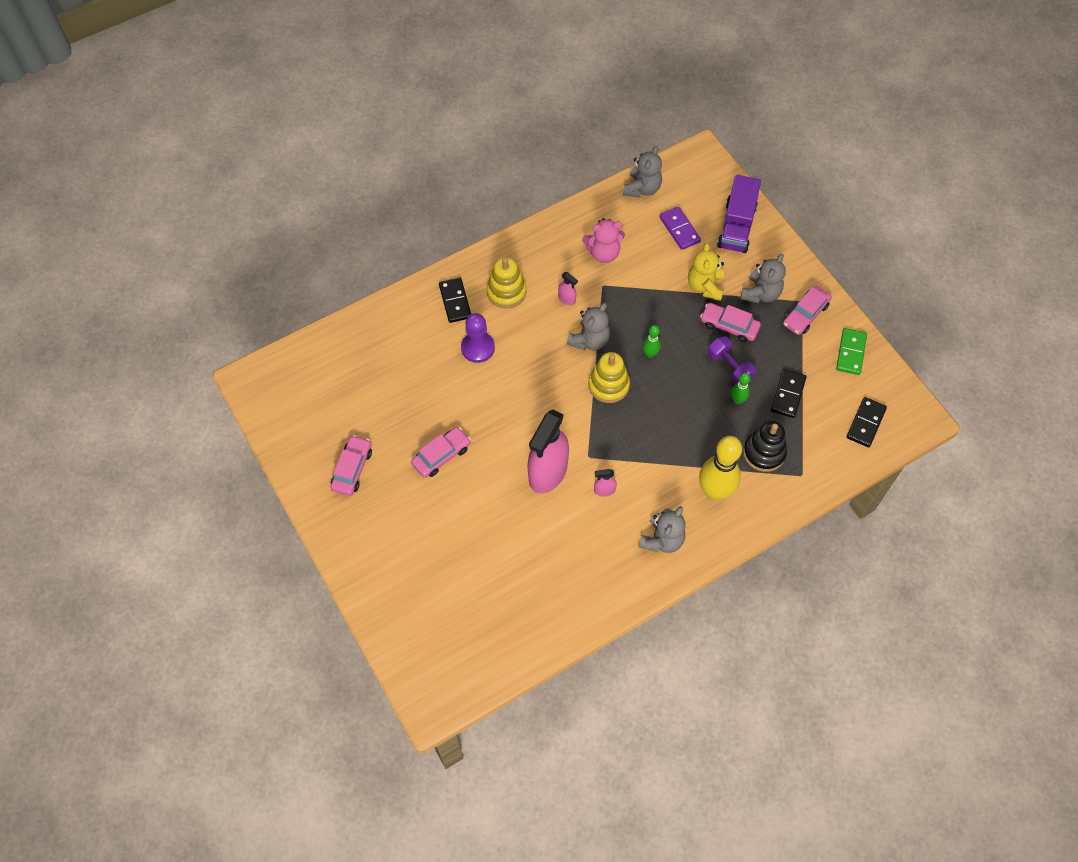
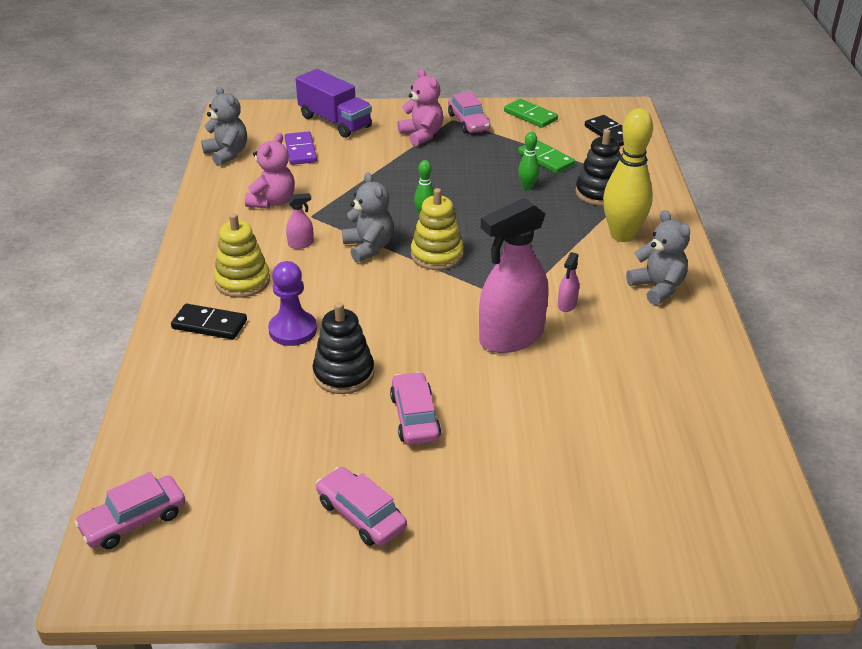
camera: 60 degrees left, 25 degrees down
(455, 398) = (344, 374): none -> black stacking toy
(548, 472) = (511, 337): pink spray bottle -> pink spray bottle turned 90 degrees clockwise
(679, 229) = (300, 151): purple domino -> purple domino turned 75 degrees clockwise
(705, 286) = (381, 160): yellow teddy bear -> none
(729, 326) = (439, 163): pink car -> pink car (134, 520)
(729, 367) = (486, 178): purple dumbbell -> none
(761, 293) = (422, 135): grey teddy bear -> pink teddy bear
(788, 394) = (546, 159): black domino -> green domino

